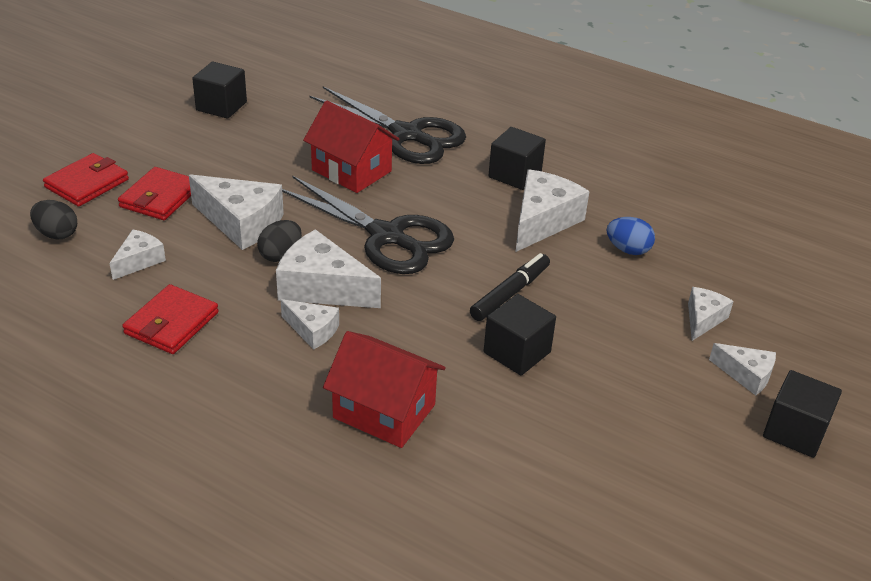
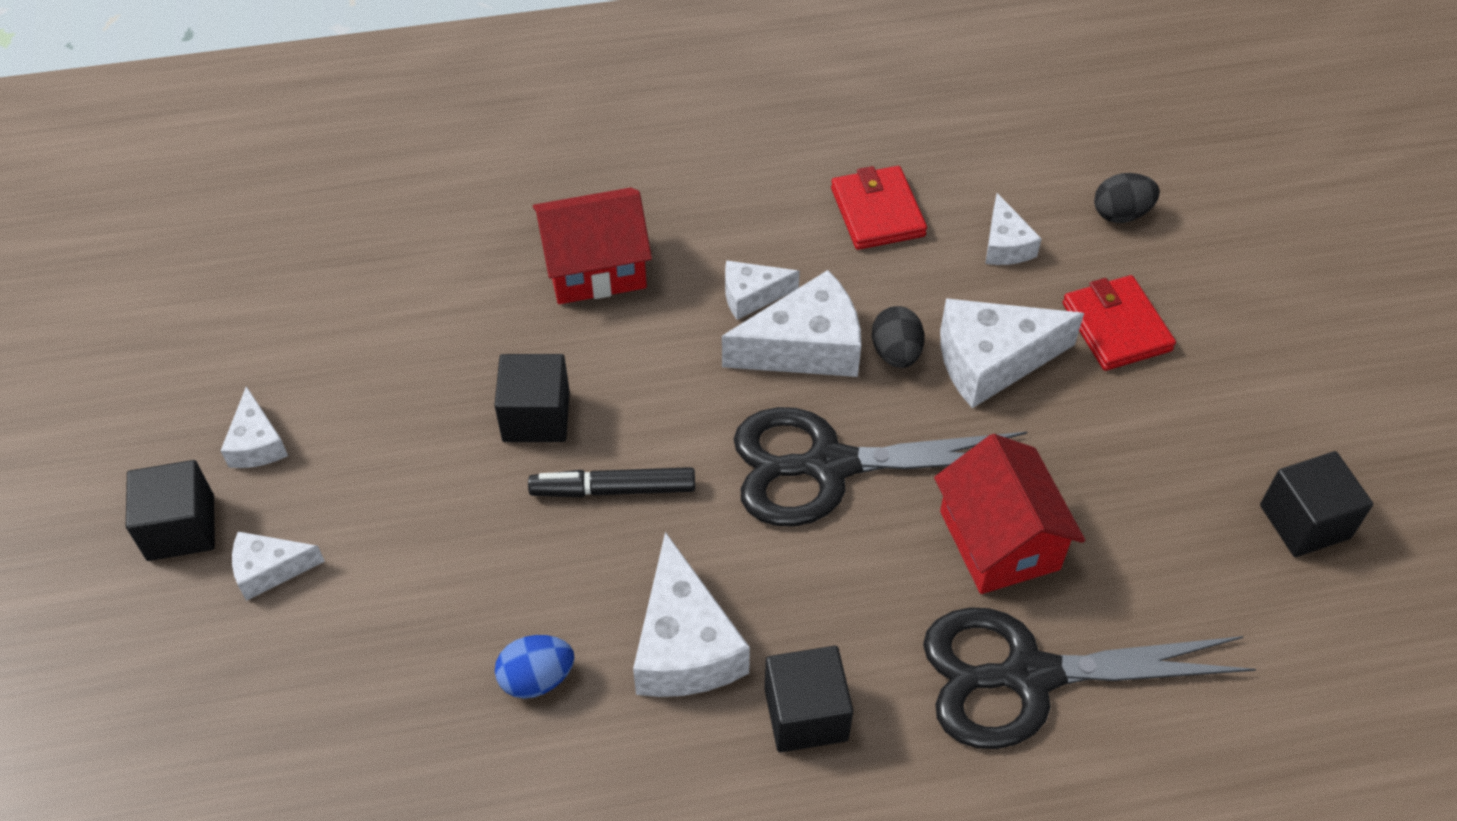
camera: 140 degrees right, 15 degrees up
(87, 183) = (1208, 286): red wallet -> none
(351, 170) = (999, 540): red house -> red house turned 75 degrees clockwise
(510, 293) = (613, 489): black marker -> black marker turned 90 degrees clockwise
(703, 319) = (365, 623): white cheese -> white cheese (256, 443)

